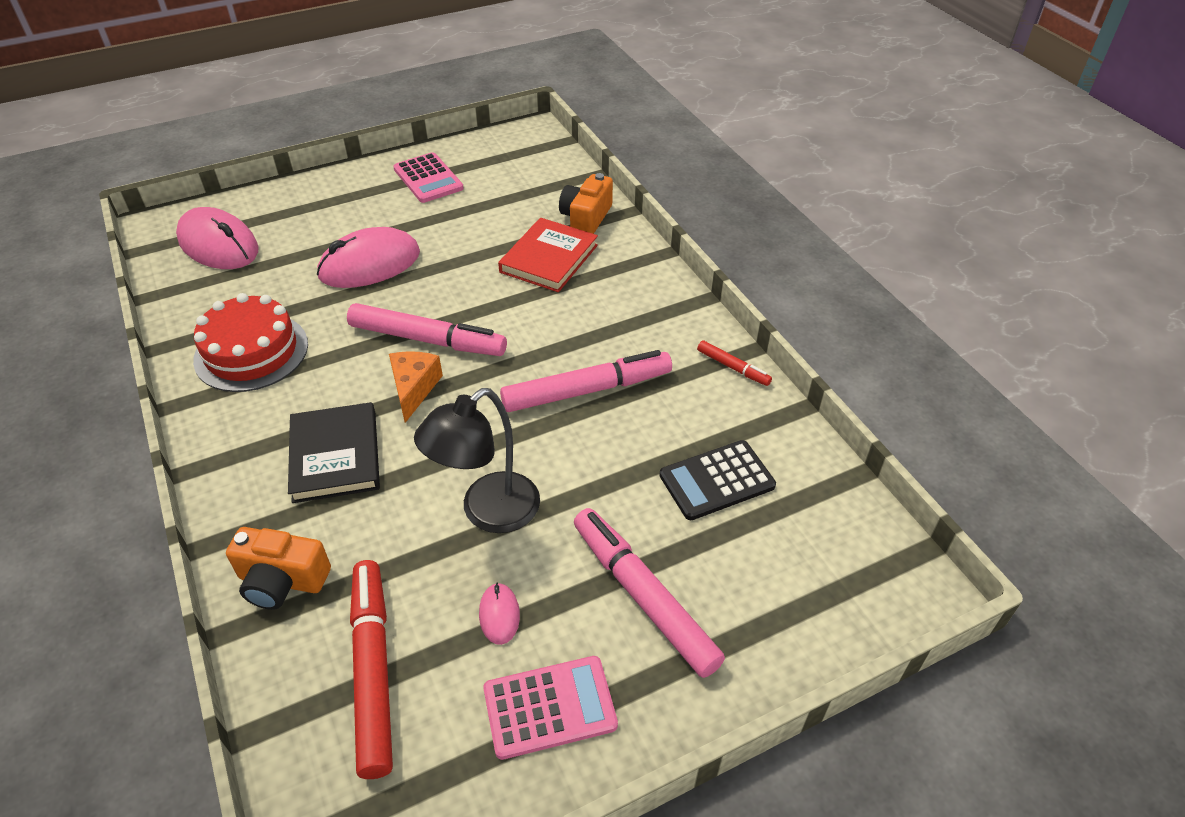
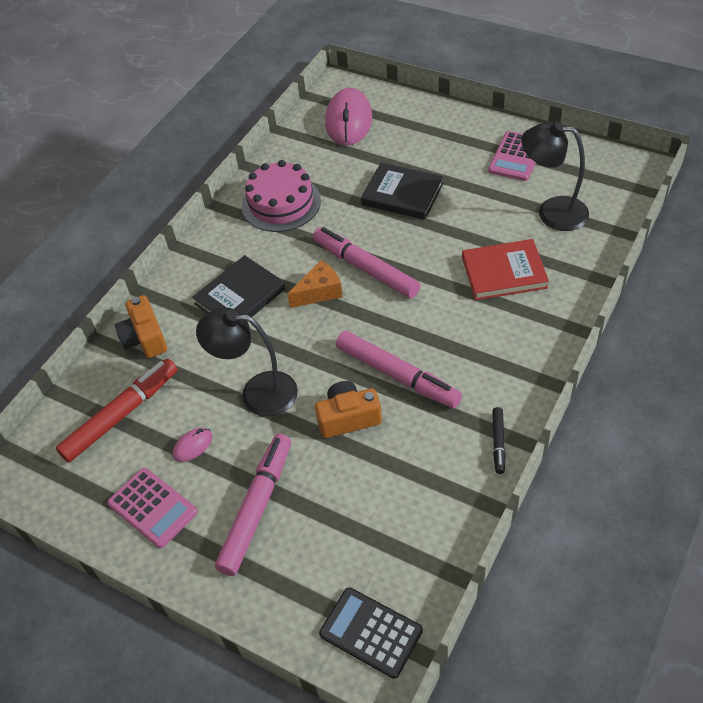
camera: 60 degrees right, 5 degrees up
(251, 352) = (281, 203): red cake -> pink cake
(370, 264) = (402, 194): pink mouse -> black book
(427, 339) = (365, 268): pink marker -> pink marker turned 150 degrees clockwise
(518, 196) = (552, 212): none -> black lamp
(586, 218) = (571, 262): orange camera -> orange camera (348, 418)
(717, 480) = (381, 494): black calculator -> black calculator (371, 632)
(733, 367) = (498, 443): red marker -> black marker

